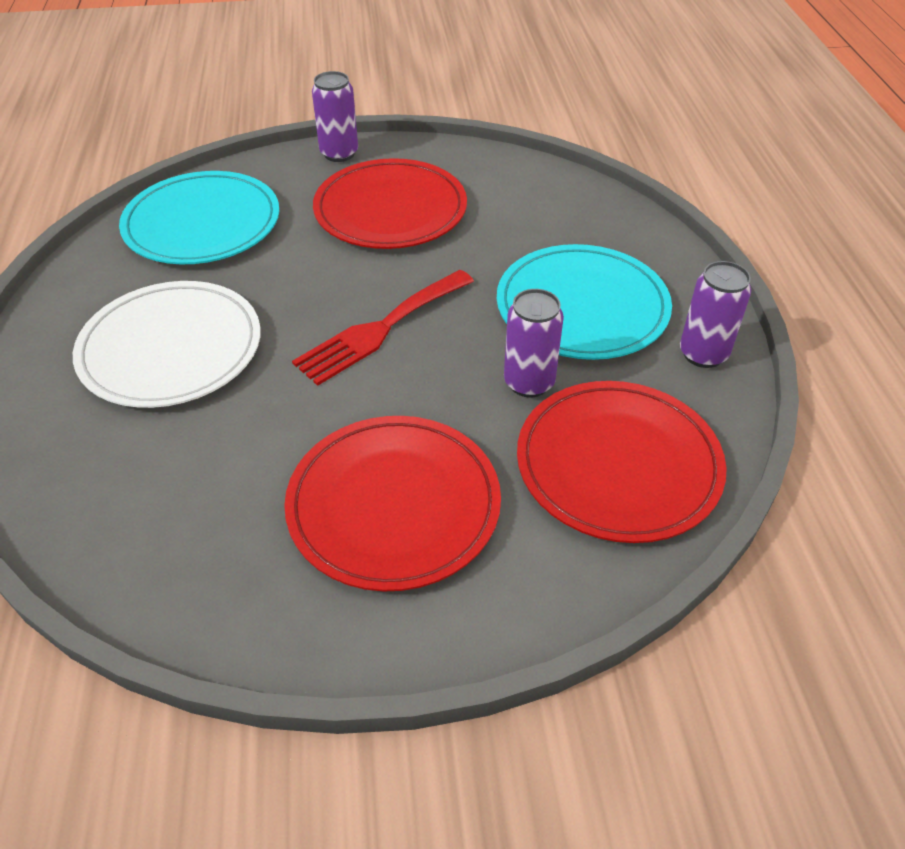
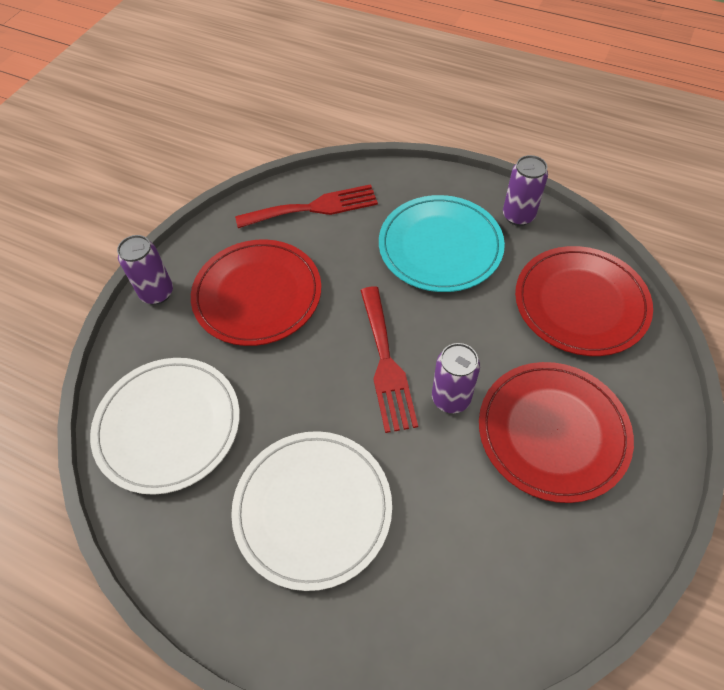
camera: 55 degrees left, 10 degrees up
(202, 223) = (168, 426): turquoise plate -> white plate
(529, 382) = (490, 309): purple can -> purple can (451, 398)
(538, 197) = (314, 208): none -> red fork

